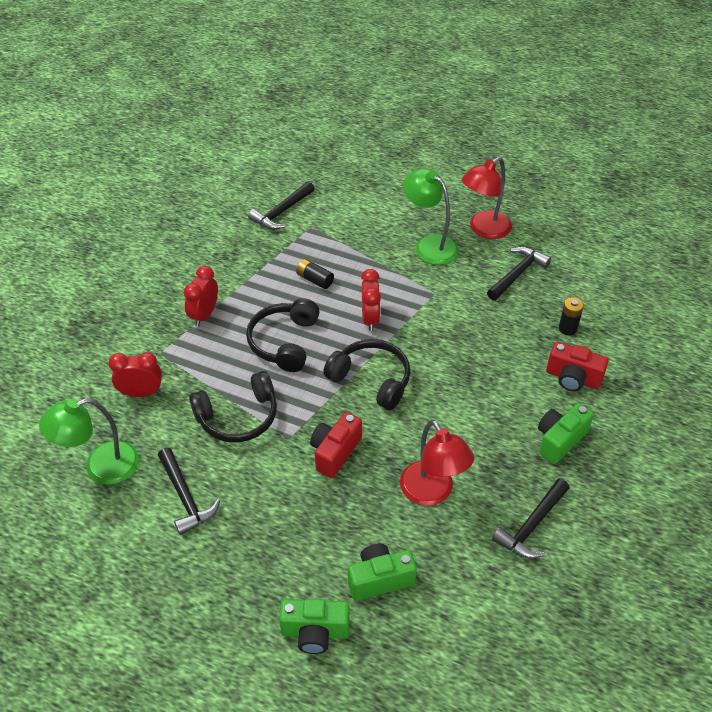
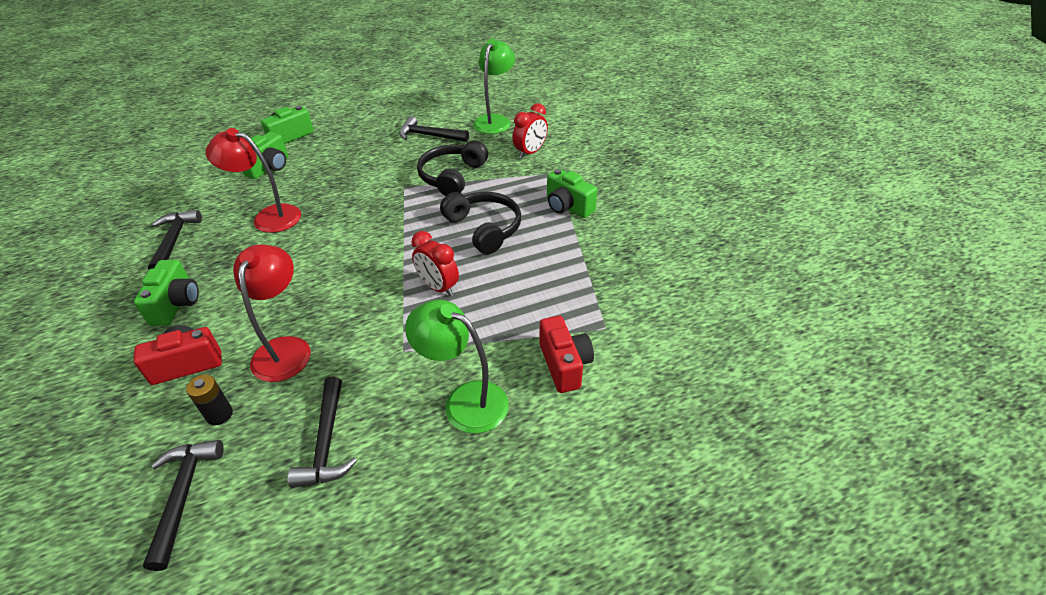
camera: 135 degrees right, 5 degrees down
(204, 315) = (568, 207): red clock -> green camera
(281, 212) = (654, 320): black hammer -> black hammer (183, 495)
(315, 279) = (528, 284): black battery -> none
(335, 452) = (363, 197): red camera -> red camera (564, 365)
(371, 380) = (384, 248): black headphones -> none
(429, 245) = (464, 401): green lamp -> green lamp turned 150 degrees counterclockwise
(484, 229) = (421, 477): red lamp -> red lamp (285, 348)

